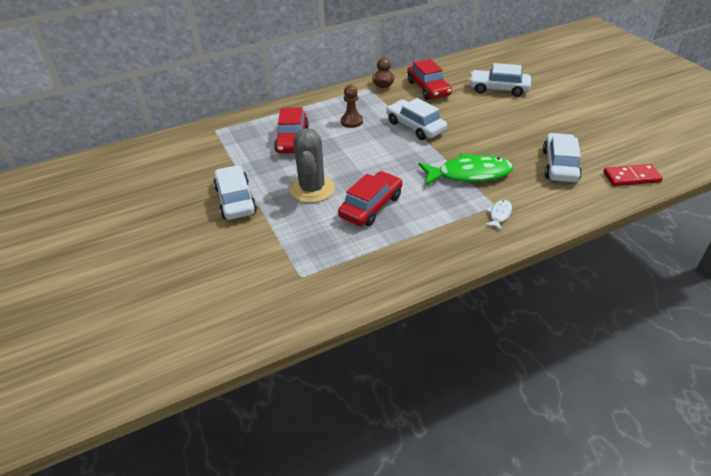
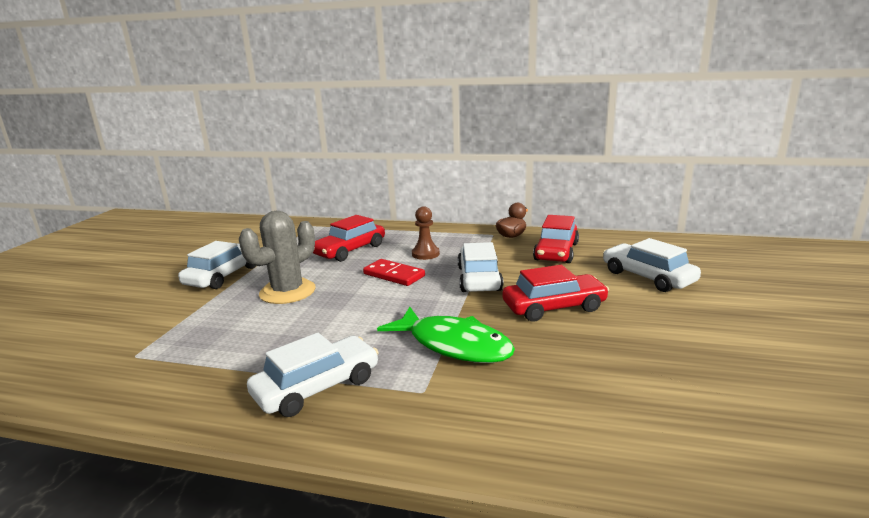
camera: 40 degrees right, 20 degrees down
(371, 206) = (302, 328): red car -> red car (554, 307)
(499, 215) = (408, 405): white fish -> none
(560, 165) = (597, 390): white car -> white car (317, 387)
(631, 177) = (706, 466): red domino -> red domino (394, 275)

